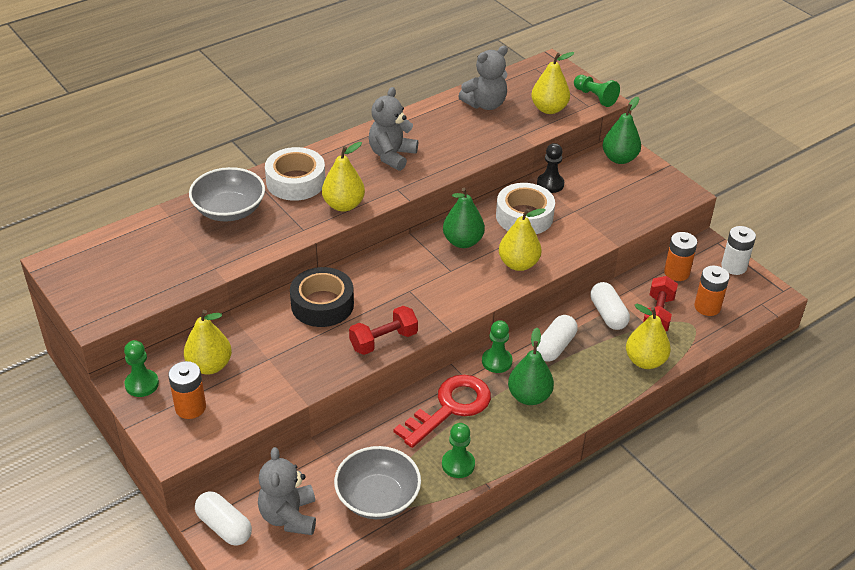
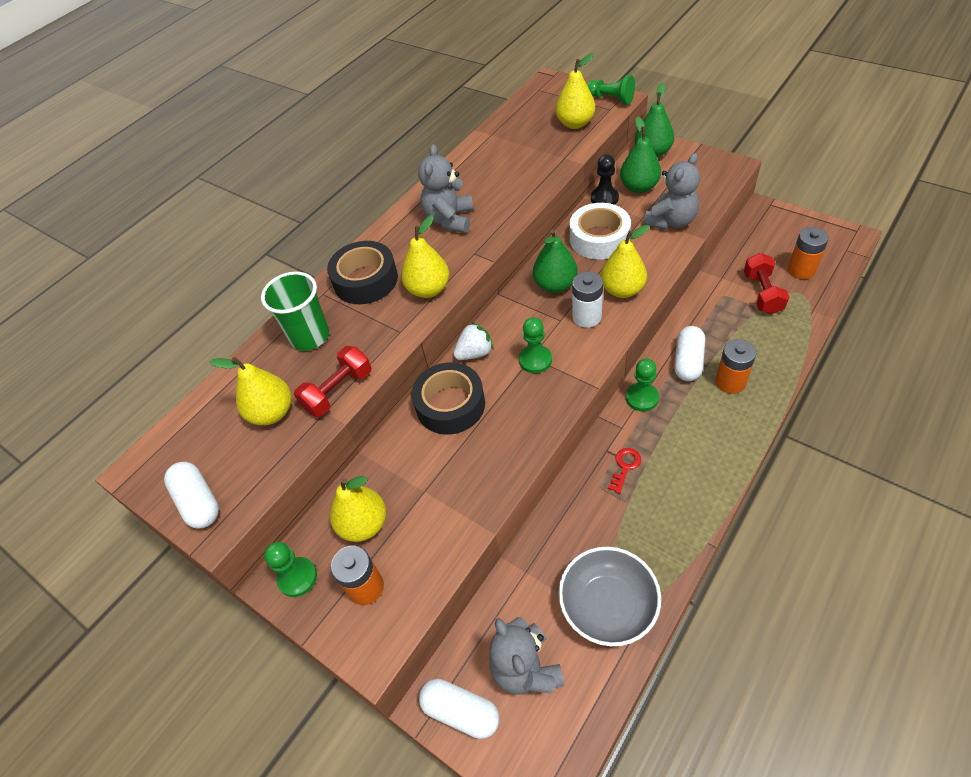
camera: 10 degrees left, 10 degrees up
(229, 210) = (310, 336): grey bowl -> green cup
(296, 181) = (365, 280): white tape -> black tape
(364, 272) = (475, 353): none -> white strawberry
(383, 341) = (535, 424): red dumbbell -> red dumbbell (338, 391)
(450, 407) = (625, 467): red key -> red key, size x0.44
(458, 464) = (668, 531): green pawn -> green pawn (535, 360)
(485, 104) = (512, 138): grey teddy bear -> grey teddy bear (671, 221)
(529, 396) = (694, 425): green pear -> green pear (639, 187)
(608, 314) = (717, 309): white capsule -> white capsule (199, 502)
(645, 361) = (780, 346): yellow pear -> yellow pear (272, 412)
(676, 272) = (753, 246): orange battery -> orange battery (730, 382)
(734, 266) = (799, 222): white battery -> white battery (586, 317)

